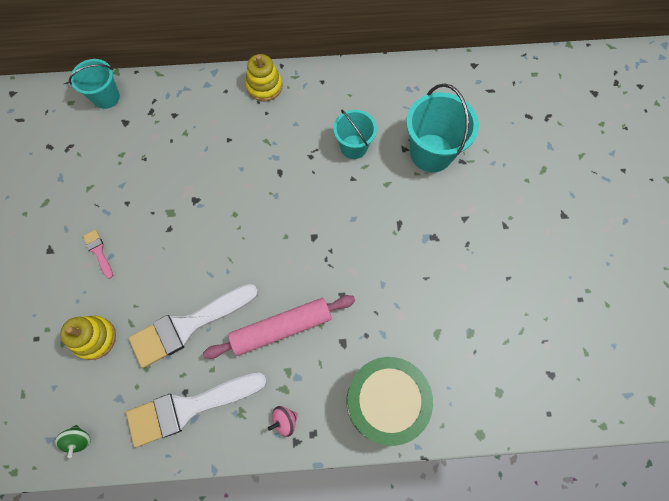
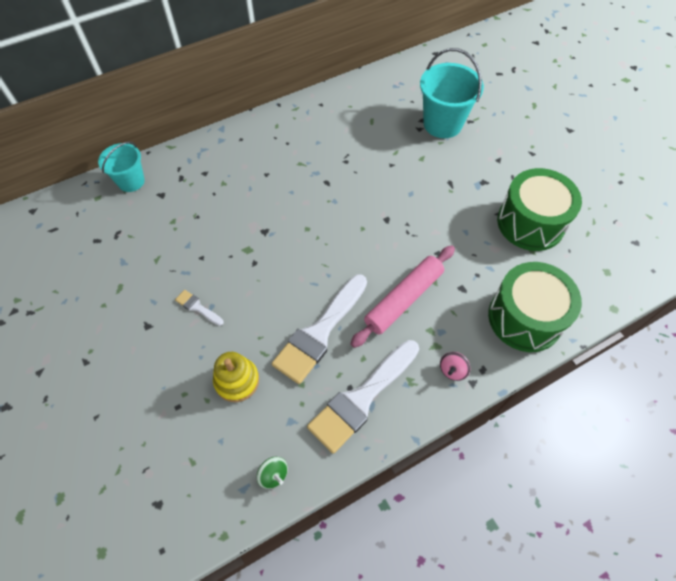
camera: 25 degrees left, 10 degrees down
(98, 251) = (197, 307): pink brush -> white brush
(264, 86) = (273, 124): yellow stacking toy -> none
(353, 147) = (377, 141): turquoise bucket -> none
(453, 303) = (530, 223): none -> green drum

